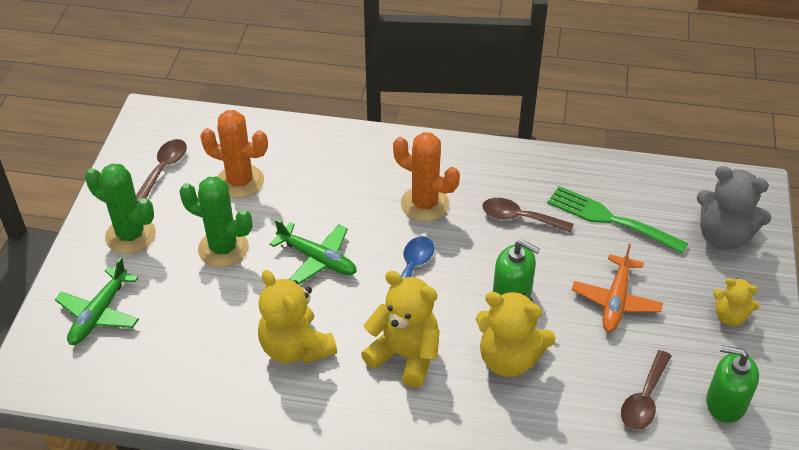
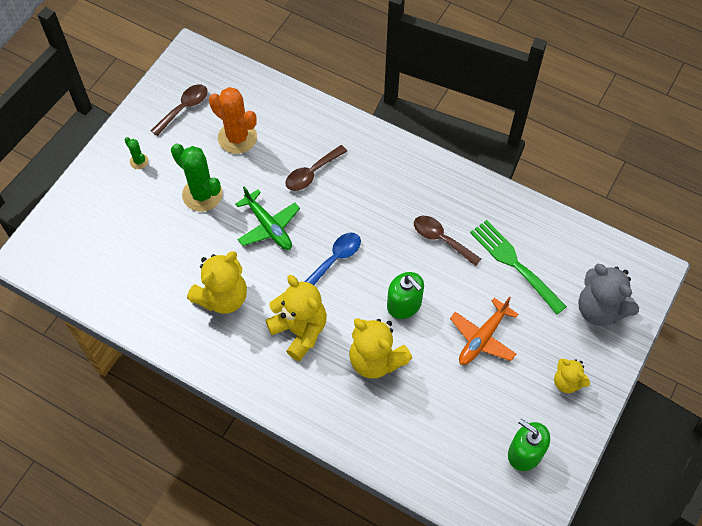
camera: 20 degrees right, 15 degrees up
(99, 313) = (94, 222): green plane -> none
(130, 235) = (139, 161): green cactus -> green cactus, size x0.47
(295, 348) = (222, 297): yellow teddy bear -> yellow teddy bear turned 120 degrees counterclockwise
(425, 204) = (371, 203): orange cactus -> none
(644, 398) = (463, 428): brown spoon -> brown spoon (312, 173)

